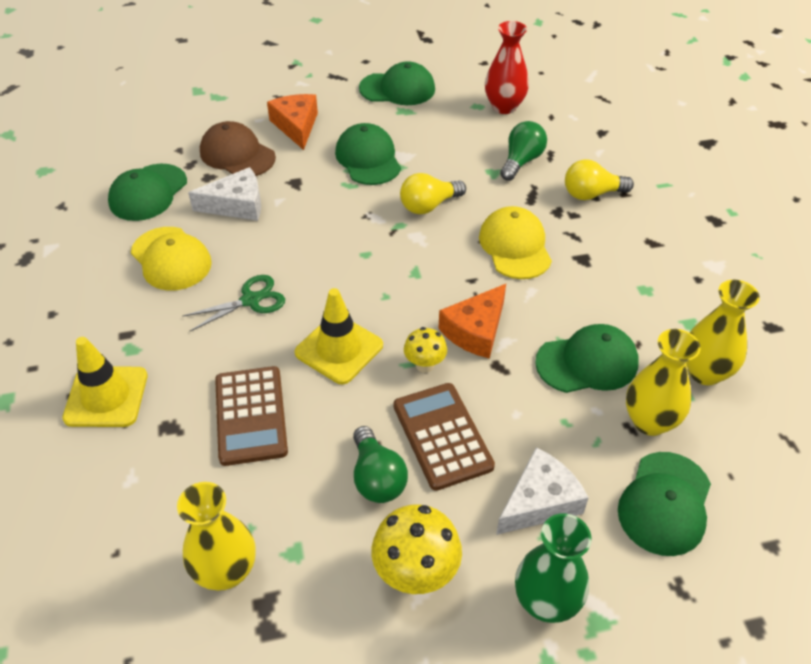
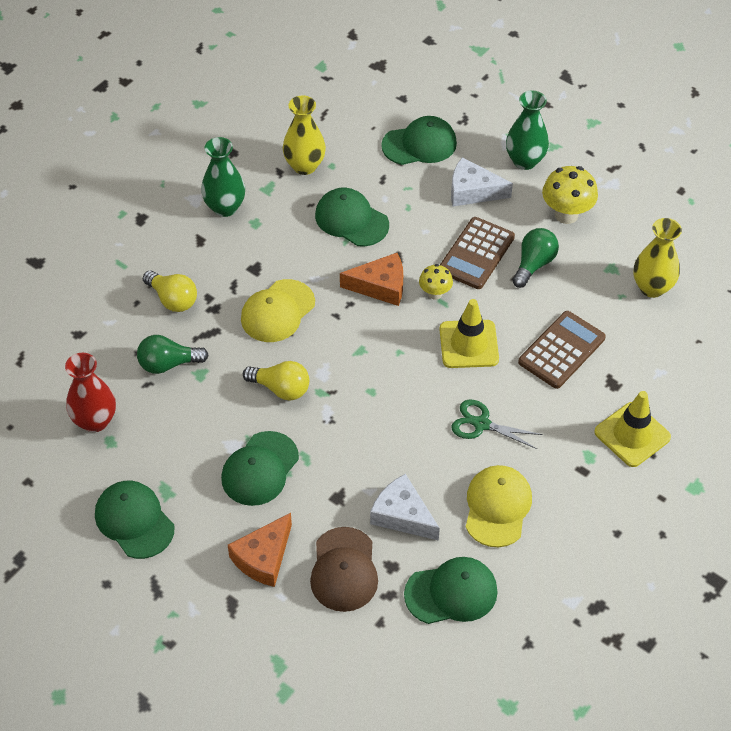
camera: 130 degrees left, 5 degrees up
(649, 421) = (369, 173): yellow vase -> none
(685, 280) = (225, 207): none -> green vase

